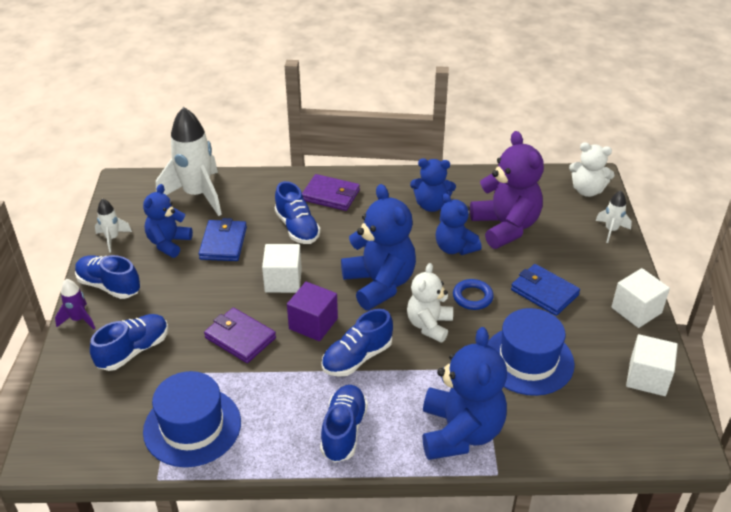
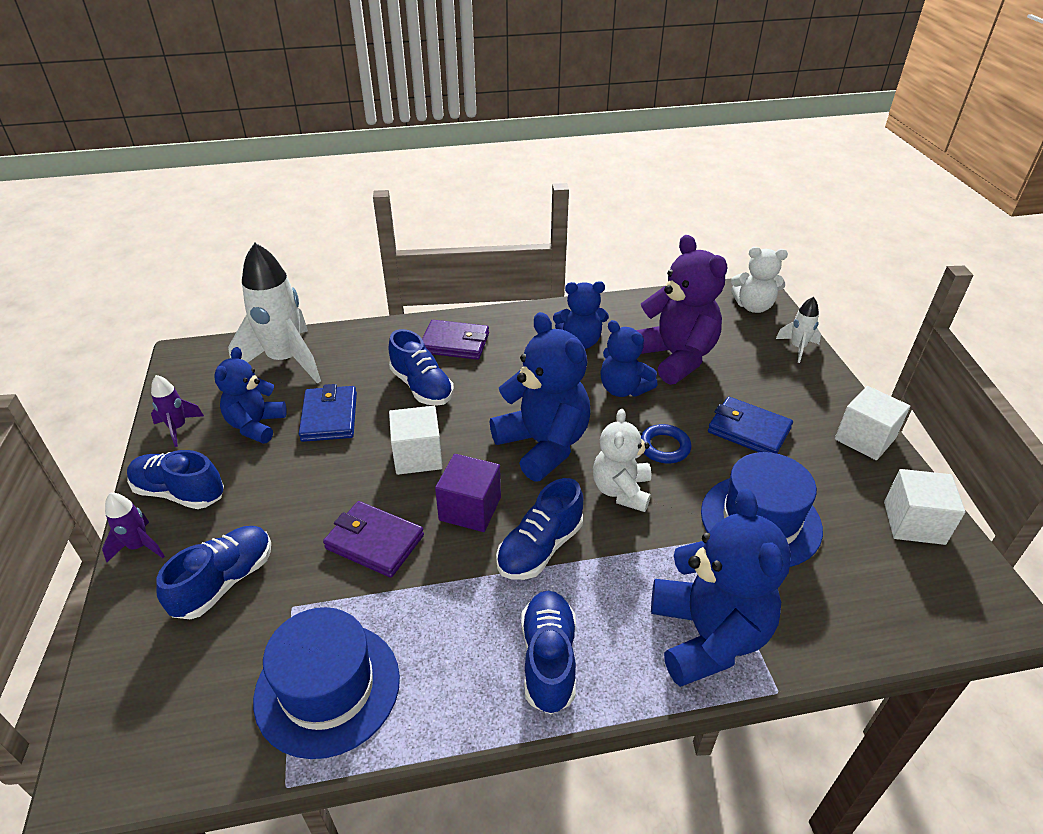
camera: 10 degrees left, 0 degrees up
(112, 238) = (178, 428): white rocket -> purple rocket

